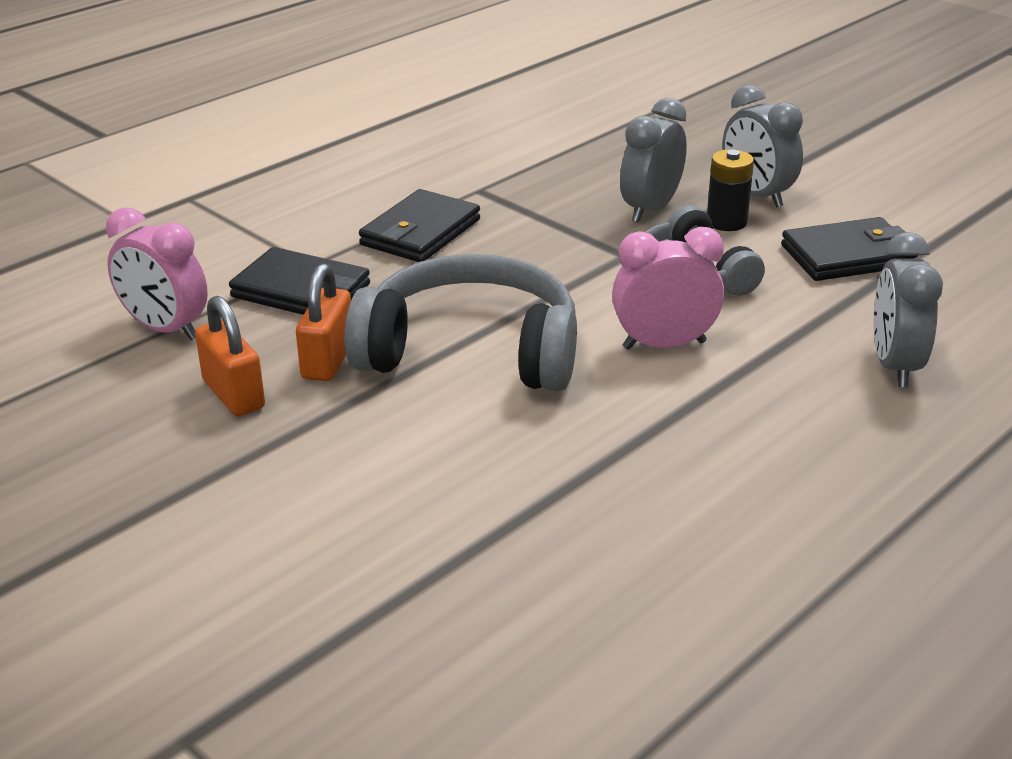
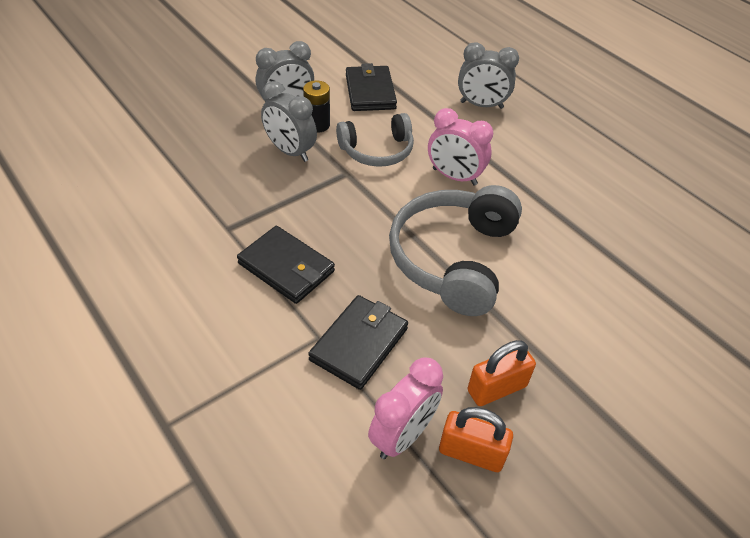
camera: 85 degrees left, 15 degrees up
(328, 360) = (457, 332): orange padlock -> orange padlock (471, 453)
(664, 345) = (454, 177): pink clock -> pink clock turned 60 degrees counterclockwise

